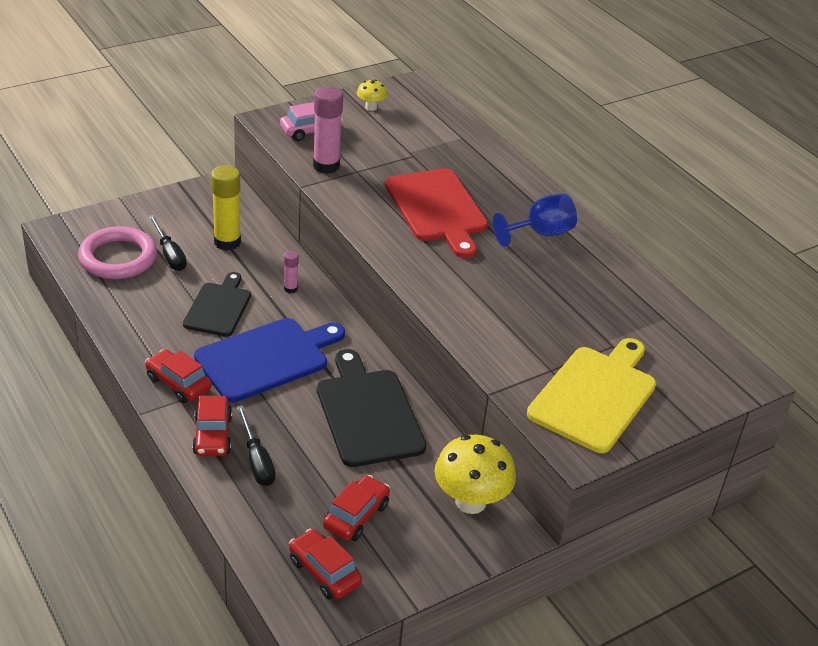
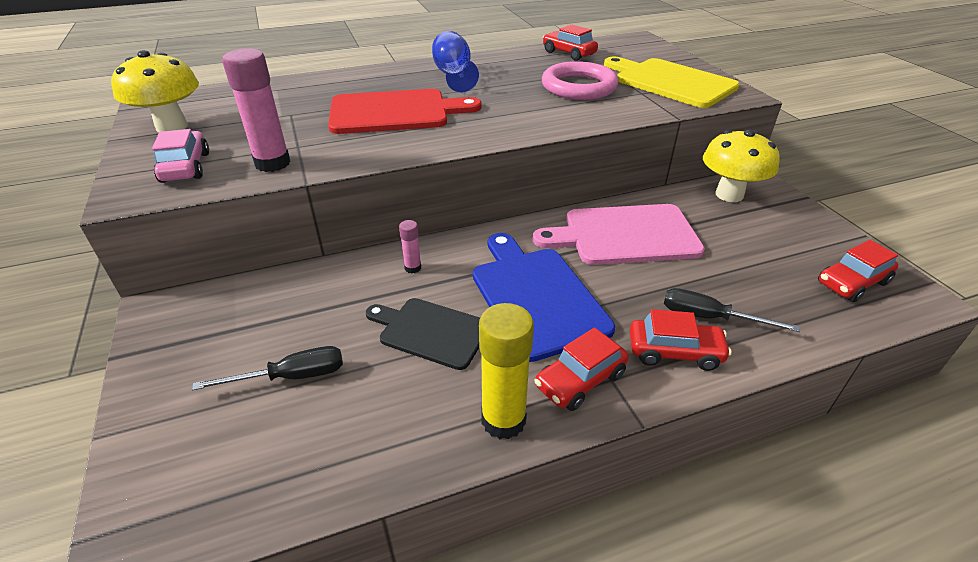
camera: 75 degrees left, 0 degrees up
(118, 258) = (269, 443): pink ring -> pink ring (579, 87)
(227, 242) = (293, 314): yellow glue stick -> yellow glue stick (503, 420)
(257, 460) = (709, 317): black screwdriver -> black screwdriver turned 150 degrees counterclockwise
(356, 516) = (769, 256): red car -> red car (568, 53)
(368, 413) = (625, 235): black cutting board -> pink cutting board
(371, 107) = (172, 127): yellow mushroom -> yellow mushroom, size x1.99

